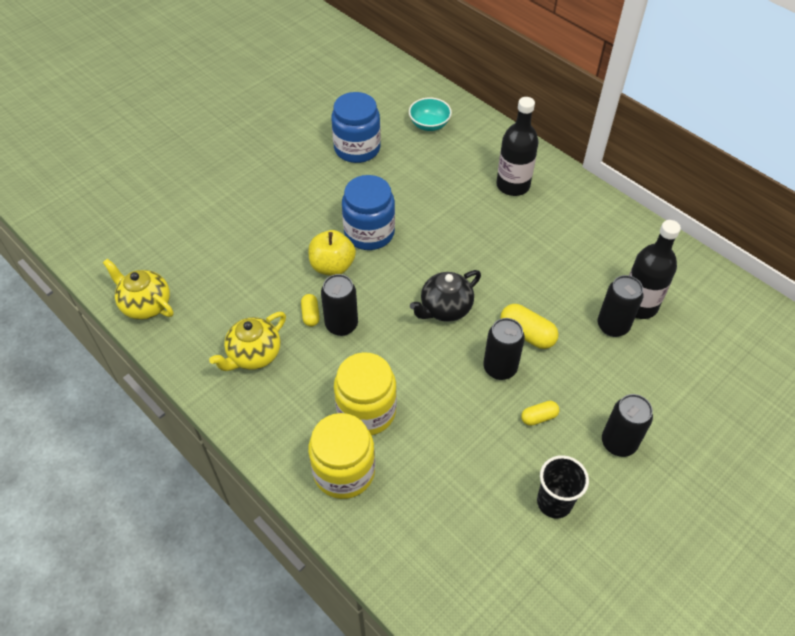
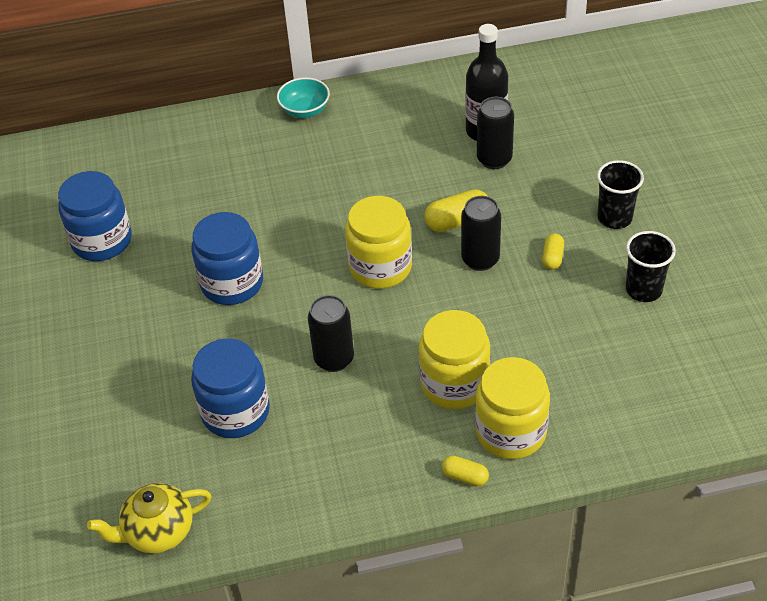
camera: 55 degrees left, 5 degrees down
(254, 355) = (313, 452): yellow teapot -> none
(262, 294) = (235, 412): none -> blue jar
(310, 315) = (299, 380): yellow capsule -> yellow capsule (465, 477)
(332, 266) = (250, 334): yellow apple -> none
(429, 125) = (127, 167): turquoise bowl -> turquoise bowl (305, 110)
(445, 308) = (380, 267): black teapot -> yellow jar
(513, 185) = (272, 144): black bottle -> none
(618, 443) = (614, 218): black can -> black cup

